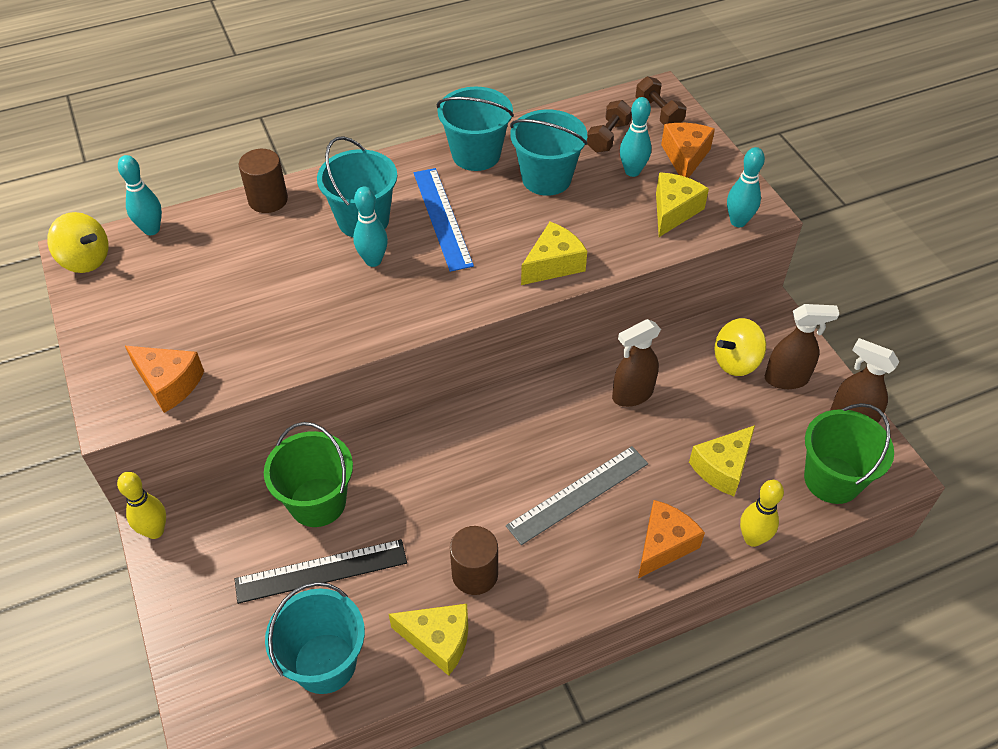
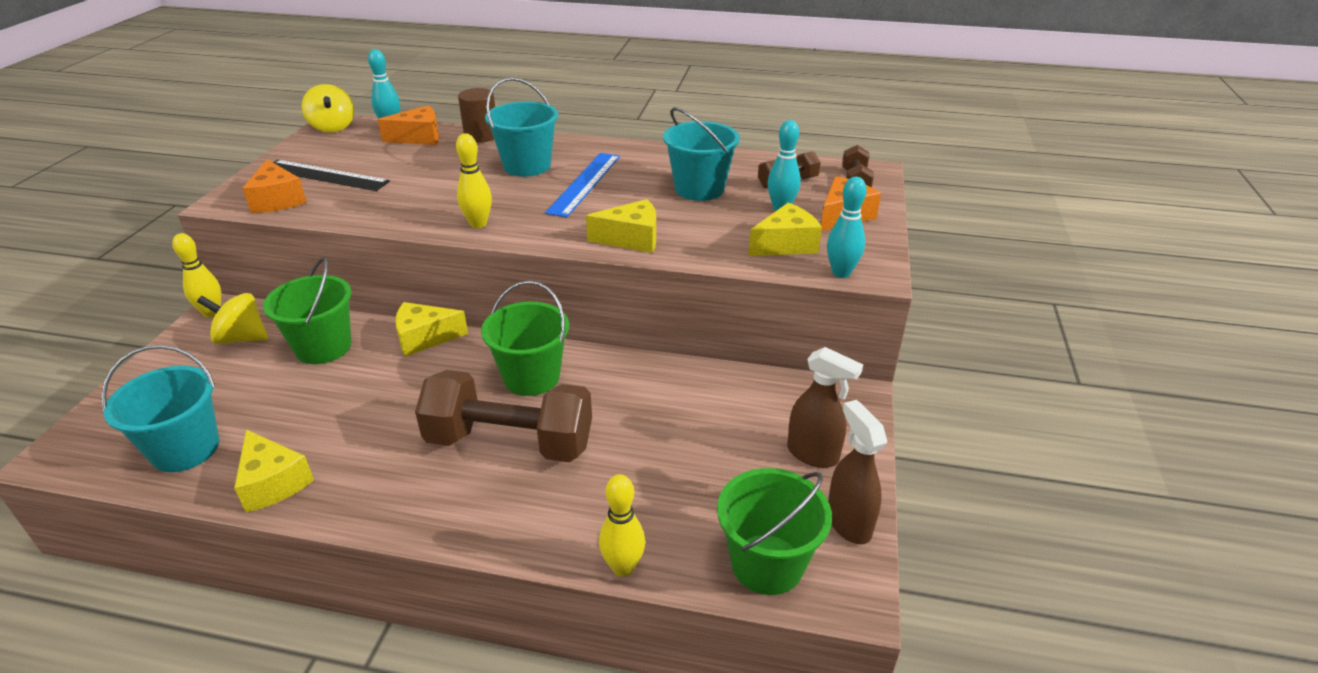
camera: 35 degrees right, 15 degrees down
(321, 571) = (266, 389): black ruler -> black ruler (325, 175)
(373, 260) = (500, 188): turquoise bowling pin -> none
(405, 313) = (478, 224): none -> yellow bowling pin
(475, 574) = (359, 453): brown cylinder -> none
(476, 154) = (662, 159): turquoise bucket -> none
(530, 428) = (531, 377): none -> green bucket
(578, 494) = (510, 442): grey ruler -> brown dumbbell
(632, 395) = (646, 395): brown spray bottle -> none
(664, 545) = (534, 522): orange cheese -> orange cheese (419, 137)
(722, 468) = (663, 492): yellow cheese -> yellow cheese (425, 338)
(736, 362) = (775, 417): yellow spinning top -> yellow spinning top (241, 338)

